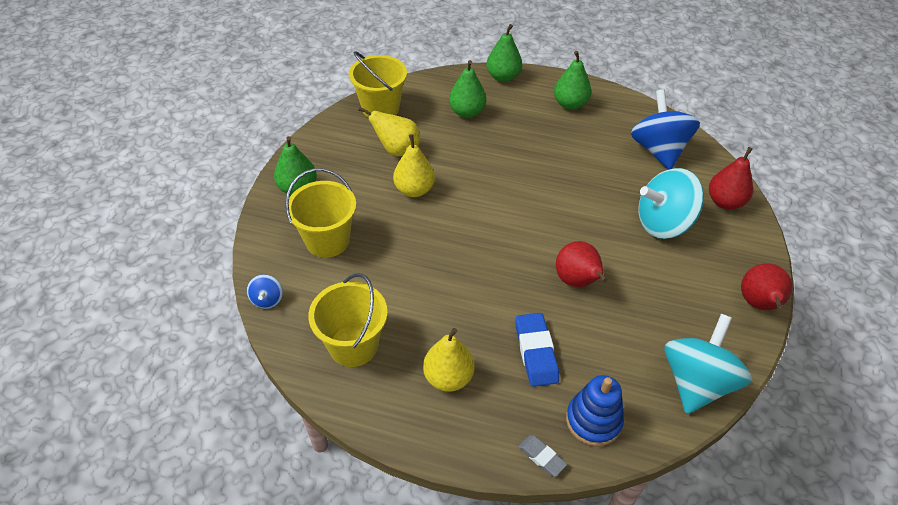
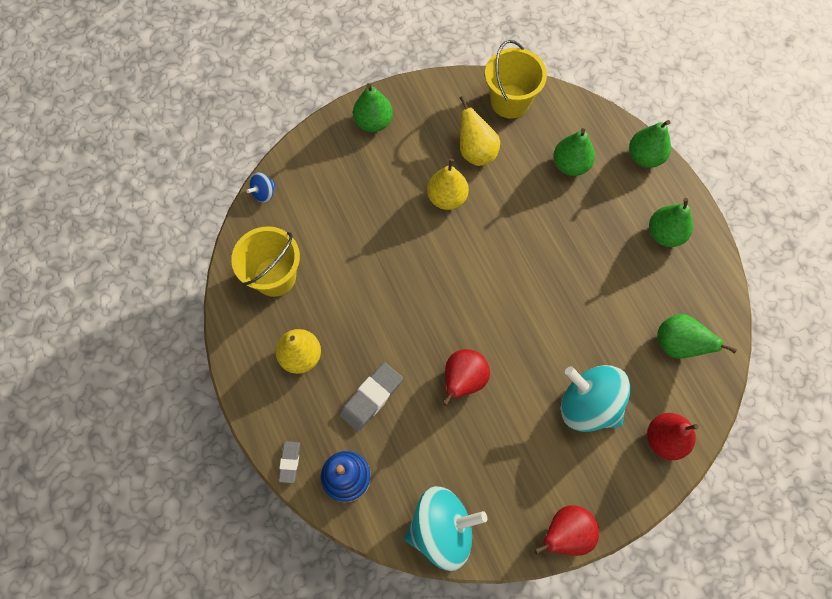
camera: 50 degrees right, 20 degrees up
(327, 240) = (345, 183): yellow bucket -> none
(536, 352) = (371, 397): blue eraser -> grey eraser
(658, 150) = (678, 344): blue spinning top -> green pear

